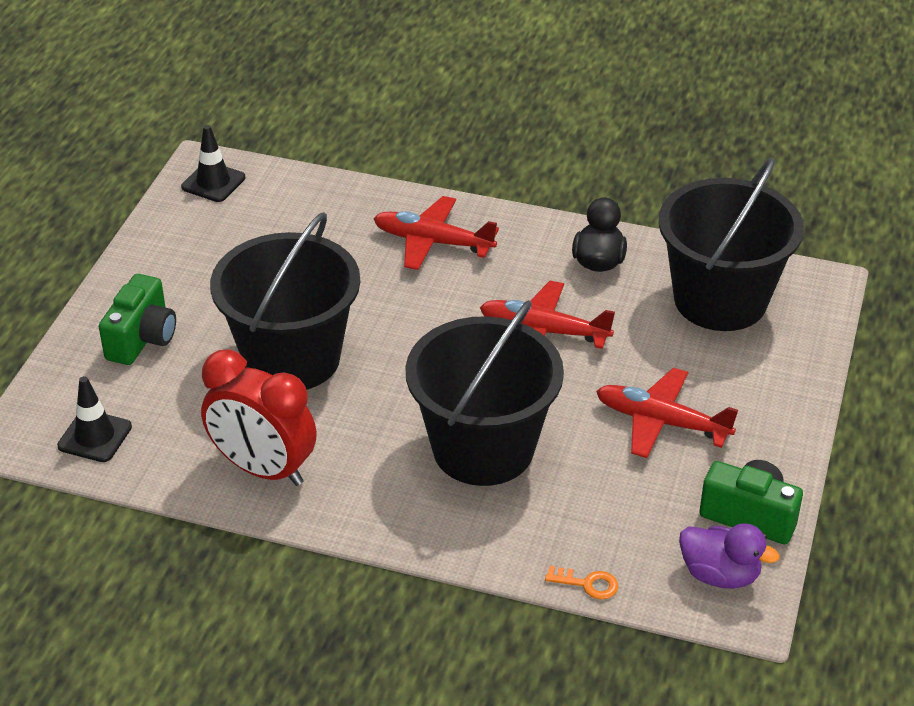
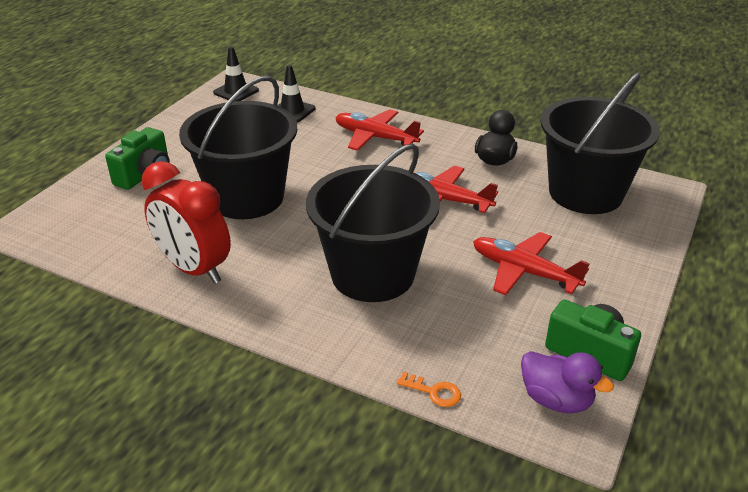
camera: 10 degrees right, 5 degrees down
(95, 436) = (79, 232): black traffic cone -> black traffic cone (292, 111)

